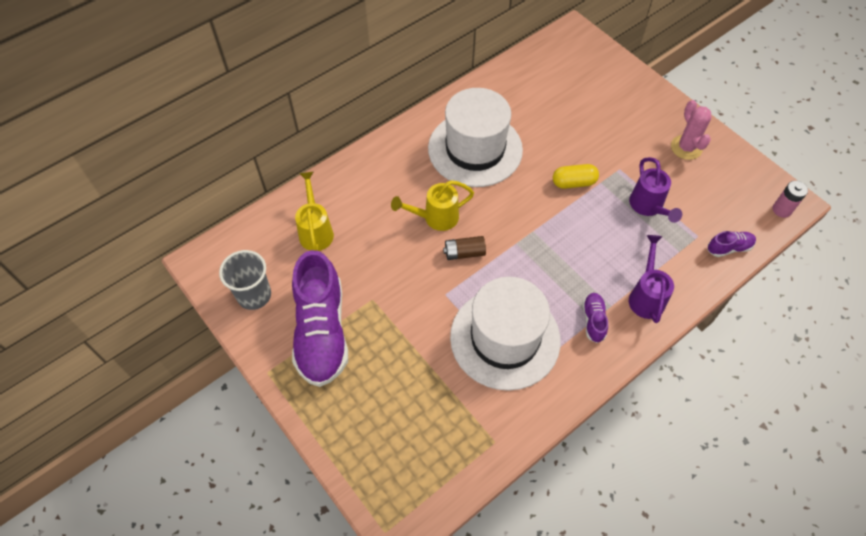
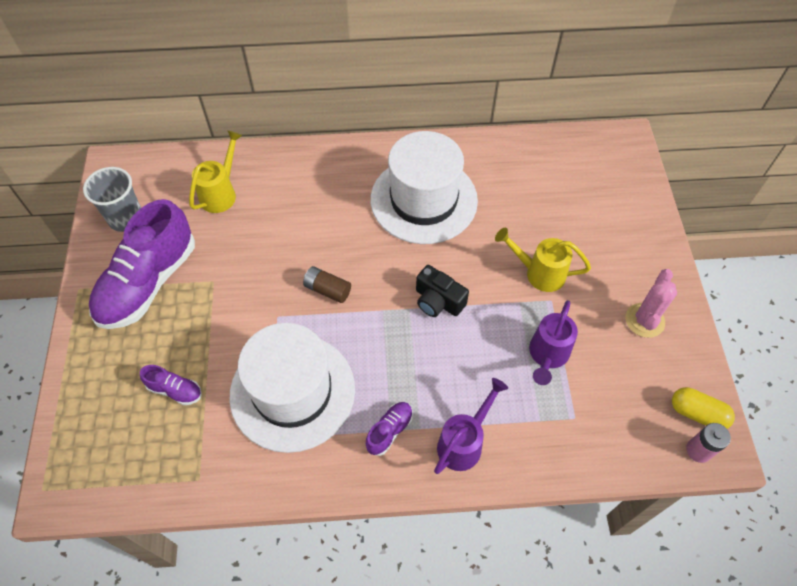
camera: 35 degrees right, 0 degrees up
(435, 218) = (331, 242): yellow watering can -> yellow watering can (539, 273)
(548, 214) = (438, 301): none -> black camera
(573, 182) = (491, 286): yellow capsule -> yellow capsule (697, 413)
(729, 248) = (598, 452): purple shoe -> purple shoe (175, 390)

